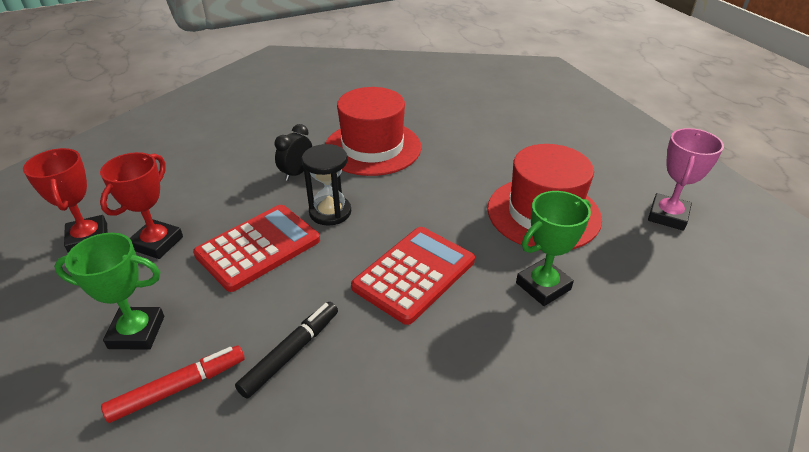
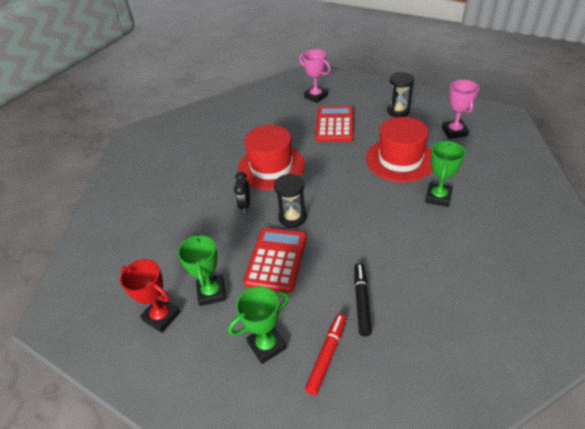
camera: 30 degrees left, 5 degrees up
(157, 243) = (211, 292): red trophy -> green trophy
(414, 274) = (375, 226): red calculator -> red calculator (335, 124)
(516, 95) = (316, 96): none -> pink trophy
(610, 154) = (398, 111): none -> black hourglass

